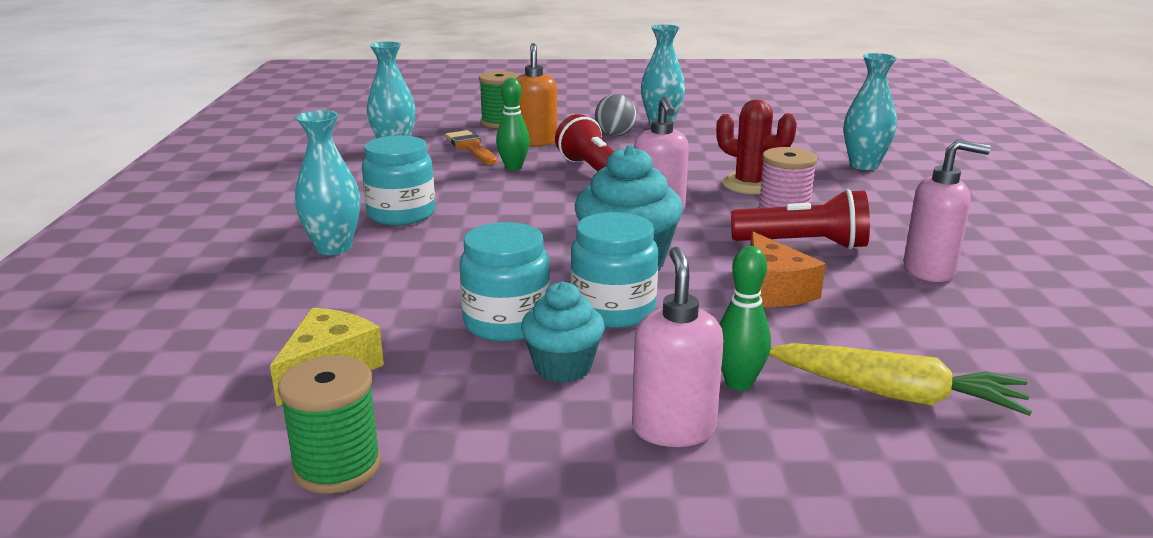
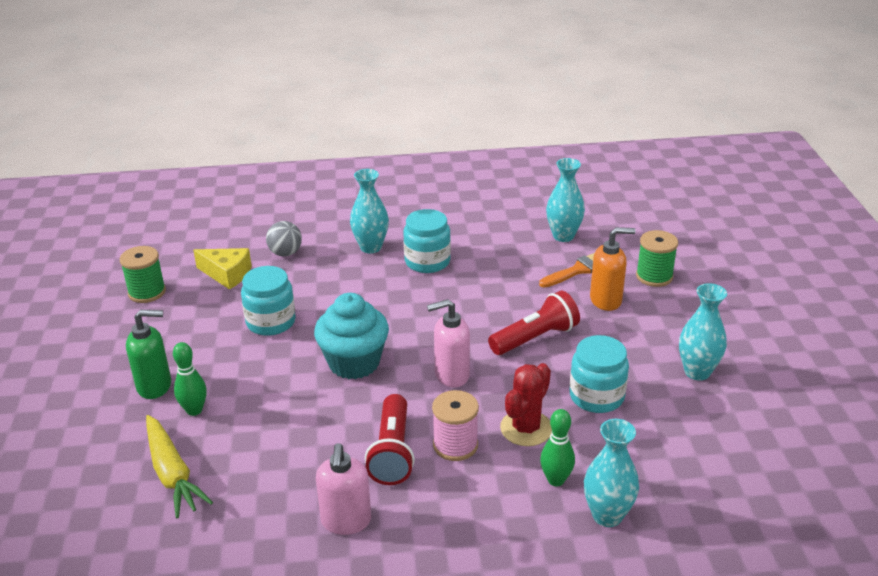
camera: 85 degrees right, 10 degrees up
(513, 167) = (534, 296): green bowling pin -> green bowling pin (556, 480)
(563, 367) = (219, 346): turquoise cupcake -> none
(613, 310) = (284, 360): turquoise jar -> turquoise jar (596, 396)
(615, 135) = (644, 344): grey ball -> grey ball (285, 253)
(673, 429) = (155, 386): pink soap dispenser -> green soap dispenser
(774, 290) = (311, 431): orange cheese -> none
(894, 394) = (172, 473): yellow carrot -> yellow carrot turned 45 degrees counterclockwise

